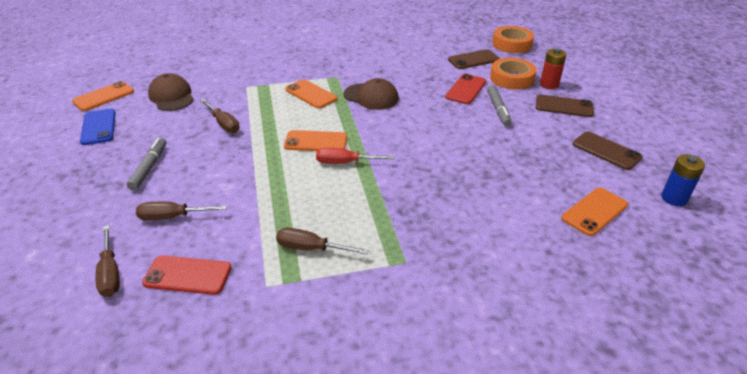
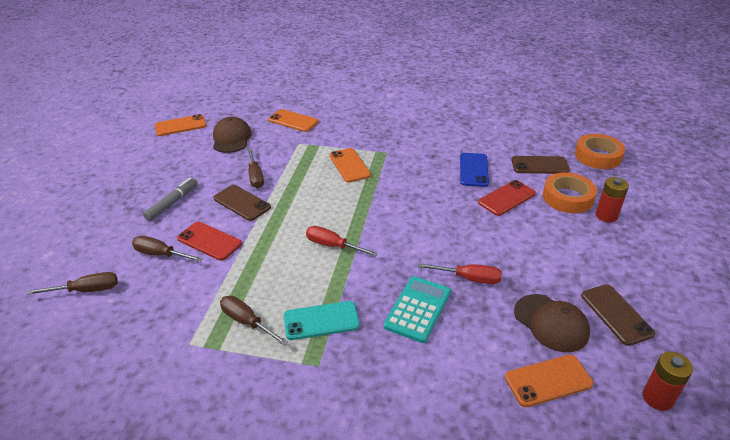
camera: 25 degrees right, 0 degrees up
(98, 127) = (159, 154): blue phone -> blue phone (473, 170)
(110, 274) = (87, 290): brown screwdriver -> brown screwdriver turned 105 degrees counterclockwise
(188, 275) = (138, 312): red phone -> red phone (209, 241)
(316, 142) = (321, 216): orange phone -> orange phone (293, 121)
(371, 97) = (404, 182): brown cap -> brown cap (551, 323)
(381, 225) = (321, 320): none -> turquoise phone
(457, 191) = (417, 309): none -> turquoise calculator
(481, 156) = (469, 278): none -> red screwdriver
(498, 109) = (525, 230): grey marker -> none
(564, 106) = (604, 247): brown phone -> brown phone (242, 203)
(674, 198) = (657, 398): blue battery -> red battery

